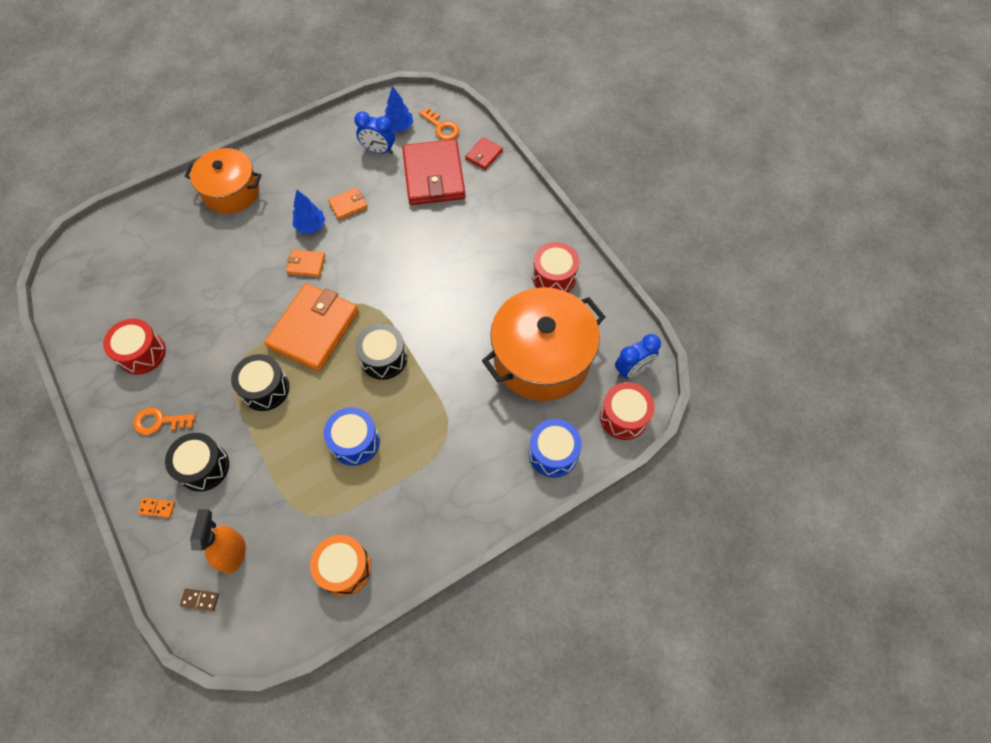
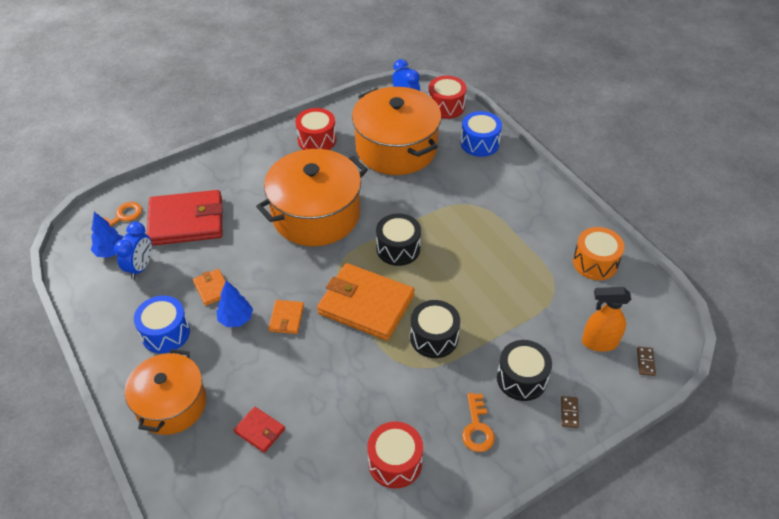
camera: 90 degrees left, 15 degrees down
(157, 508) = (569, 412): orange domino -> brown domino
(355, 442) = (483, 264): blue drum -> blue drum (165, 333)
(437, 281) = (316, 214): none -> orange pot
(484, 155) = (168, 185): red wallet -> red wallet (260, 430)

